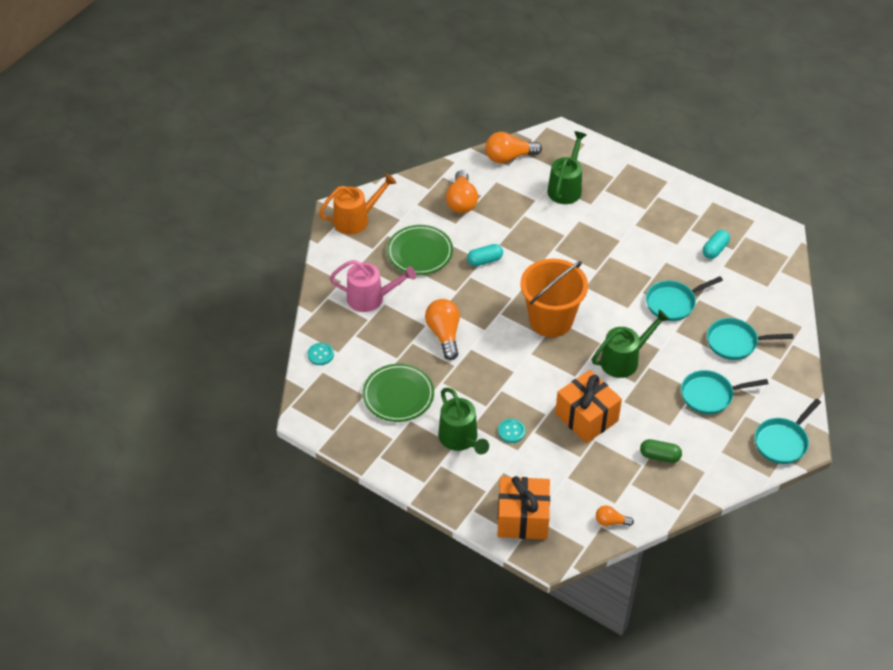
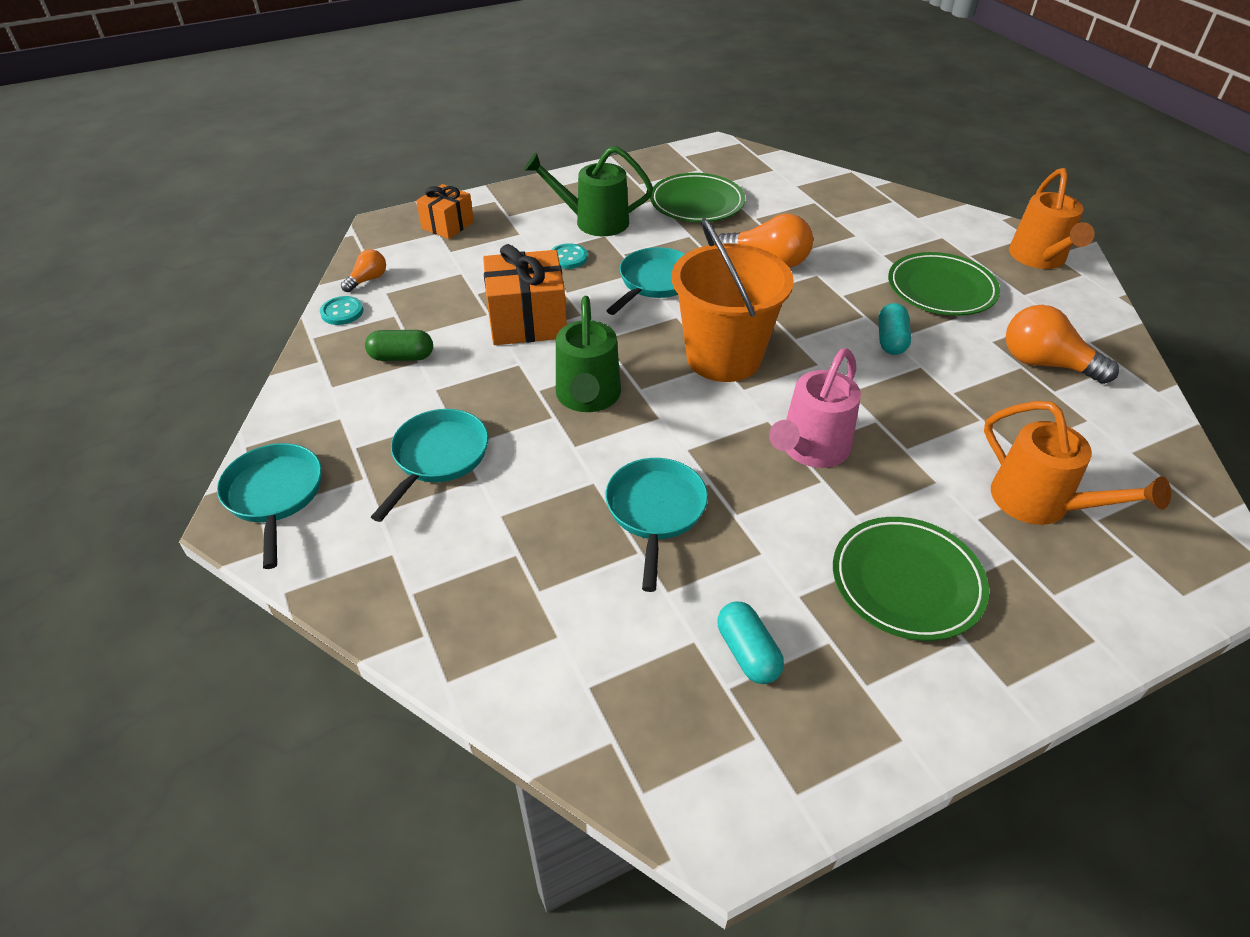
camera: 120 degrees right, 5 degrees down
(320, 354) = (801, 174): turquoise button -> turquoise button (342, 312)
(371, 298) = (872, 229): pink watering can -> pink watering can (810, 450)
(509, 157) = (1158, 461): orange light bulb -> none
(522, 518) = (448, 225): orange gift -> orange gift, size x0.61
(566, 187) = (1041, 504): green watering can -> orange watering can
(643, 216) = (907, 582): none -> green plate
(659, 456) = (402, 357): green capsule -> green capsule turned 45 degrees clockwise
(735, 342) = (503, 549): turquoise pan -> turquoise pan (654, 282)

